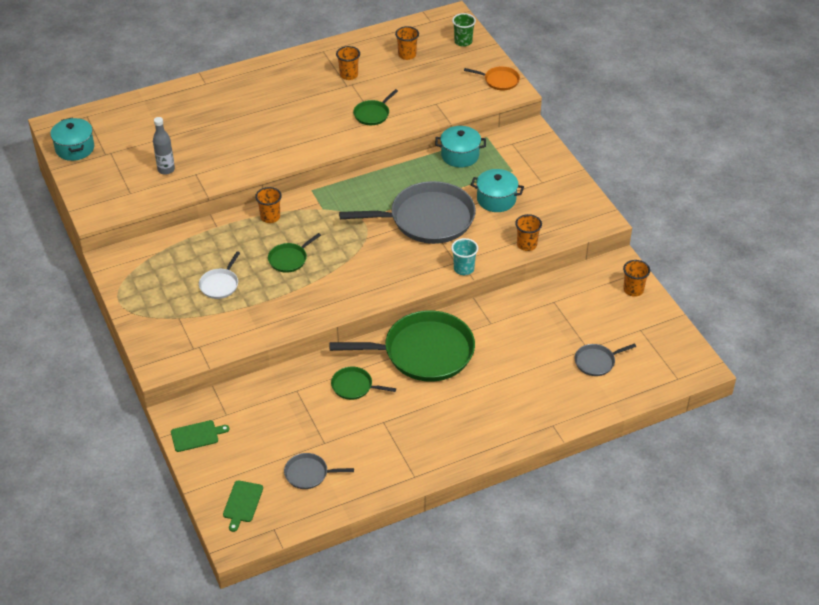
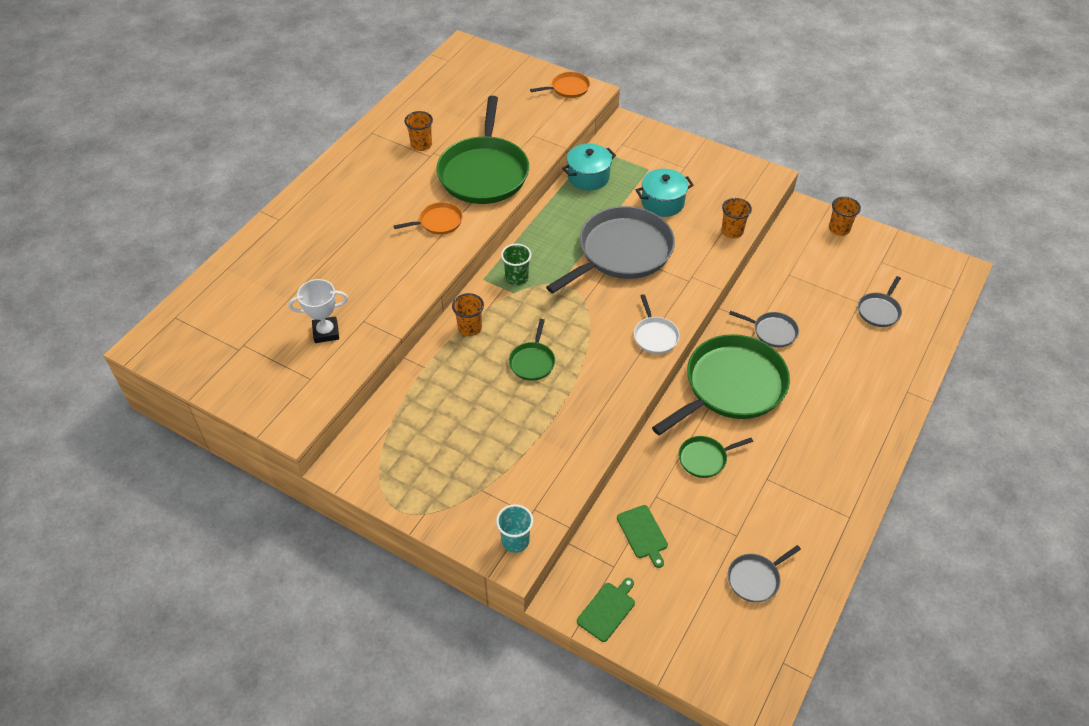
camera: 35 degrees left, 5 degrees up
(75, 148) = (195, 361): turquoise pot -> none
(166, 169) = (326, 332): grey bottle -> white trophy
(220, 284) = (489, 428): white pan -> white pan (655, 336)
(242, 503) = (726, 655): green cutting board -> green cutting board (643, 534)
(306, 133) = (438, 222): none -> orange pan
(373, 114) = (484, 172): green pan -> green pan, size x2.22
(407, 55) = (458, 101): orange cup -> none
(463, 42) = (498, 67): green cup -> green cup (516, 278)
(464, 269) = (703, 283): turquoise cup -> turquoise cup (515, 541)
(495, 333) = (772, 331): none -> grey pan

